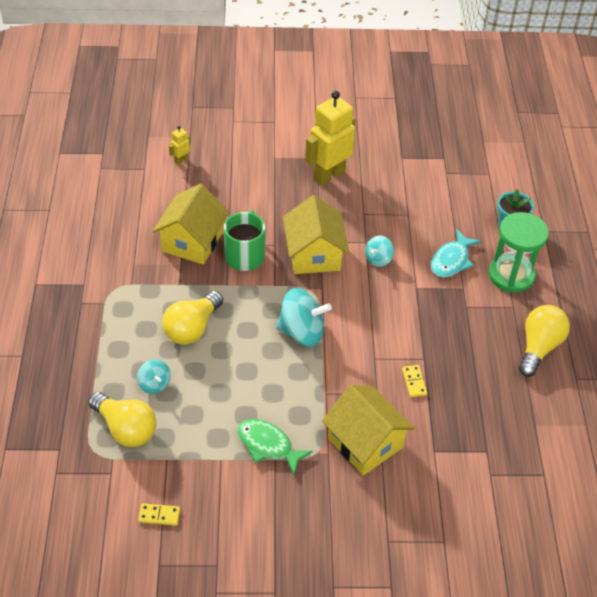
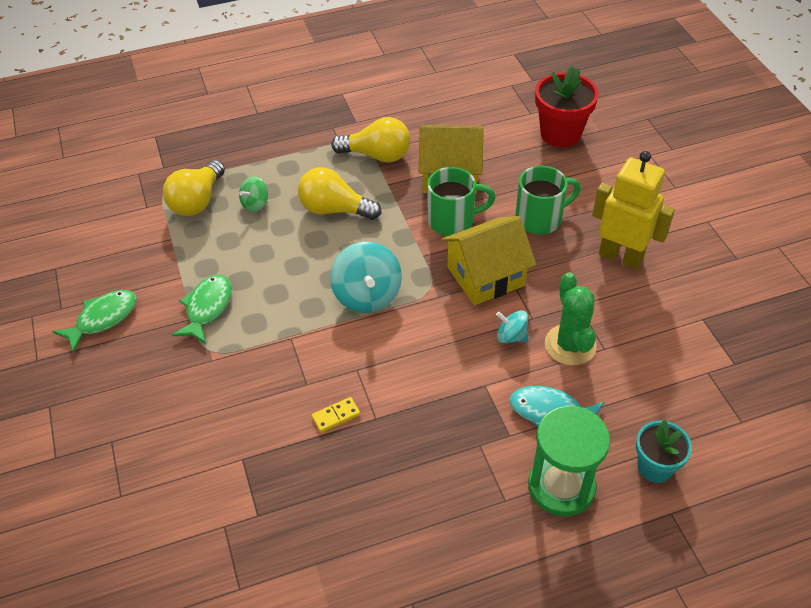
camera: 75 degrees right, 0 degrees up
(154, 384) = (255, 204): turquoise spinning top -> green spinning top
(159, 515) = (107, 252): yellow domino -> none
(181, 160) = (560, 134): yellow robot -> red flower pot
(246, 530) = (103, 319): none -> green fish
(269, 204) = (540, 219): none -> green mug
(365, 443) = (234, 389): yellow house -> none
(398, 230) = (570, 345): none -> green cactus
(538, 347) = (447, 545): yellow light bulb -> yellow light bulb (377, 155)

